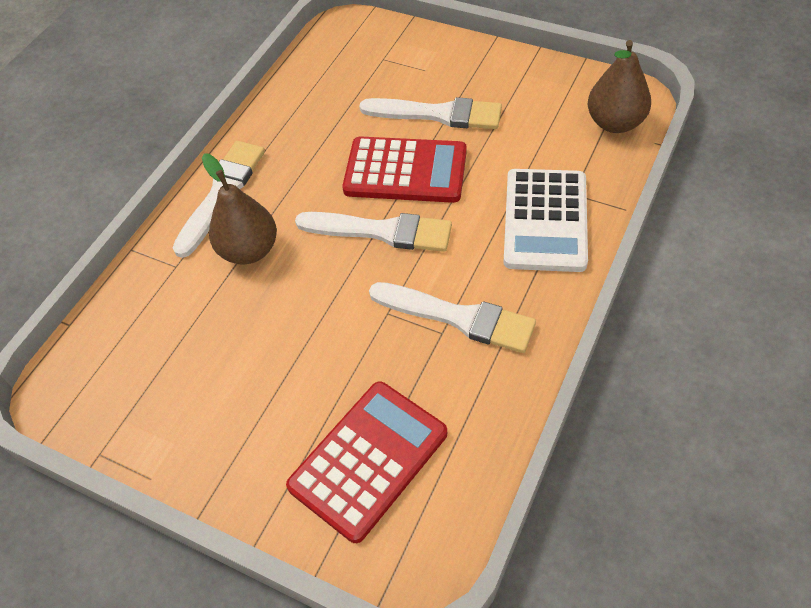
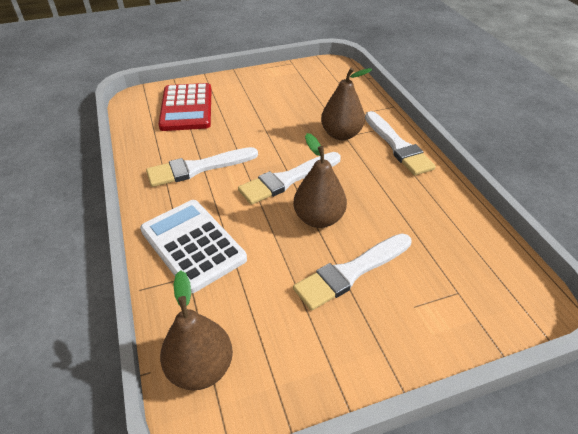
camera: 130 degrees right, 10 degrees down
(405, 171) = (318, 218): red calculator -> brown pear

